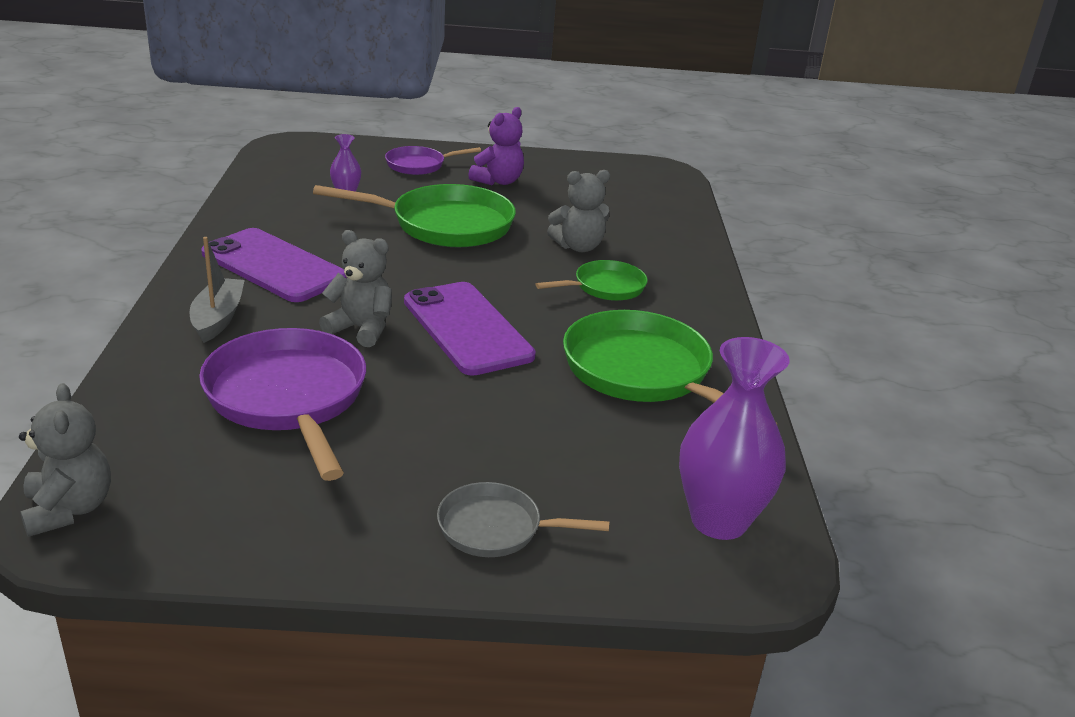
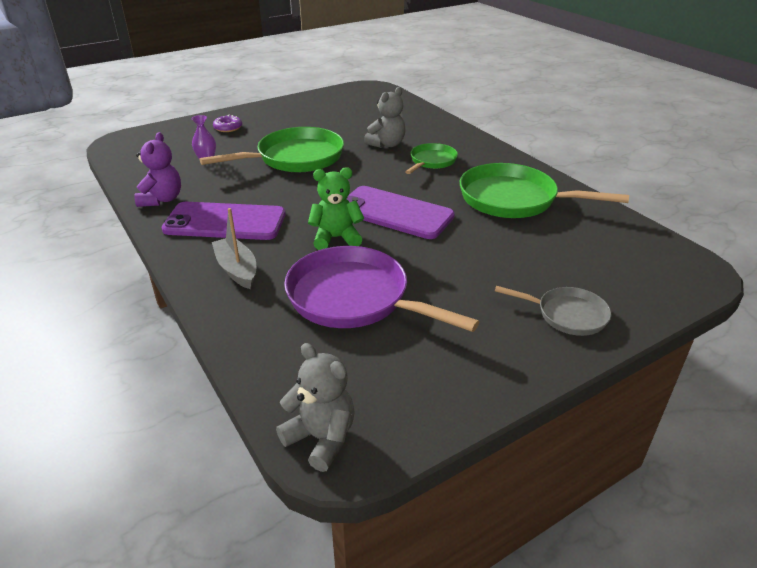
camera: 30 degrees left, 5 degrees up
(361, 329) = (336, 238): grey teddy bear -> green teddy bear
(419, 165) = (228, 128): purple pan -> purple donut
(496, 528) = (567, 315): grey pan -> grey pan turned 135 degrees counterclockwise
(498, 181) = (289, 122): purple teddy bear -> purple teddy bear (162, 199)
(719, 520) = (650, 258): purple vase -> none

